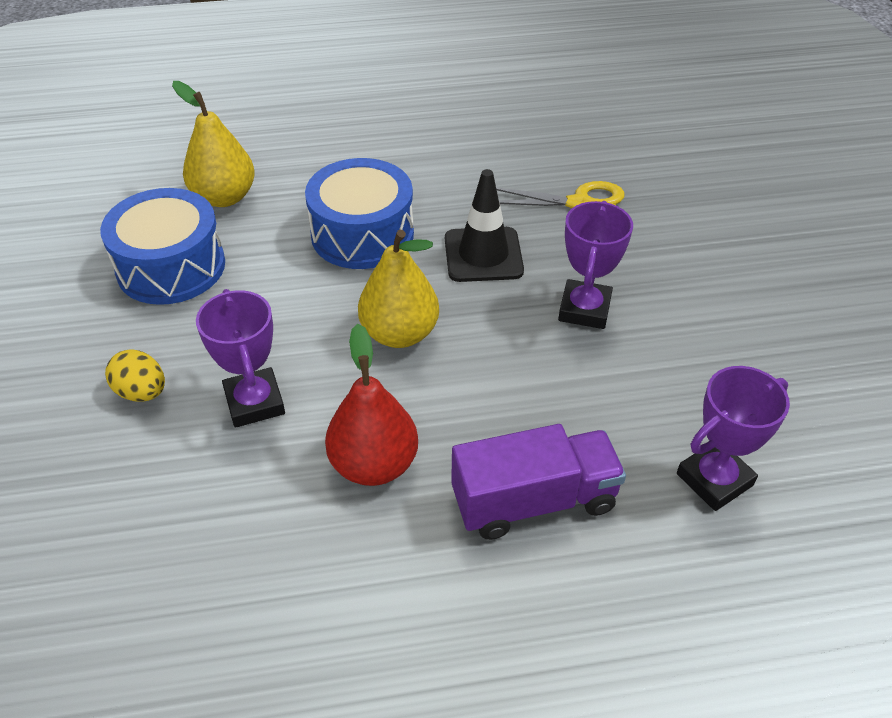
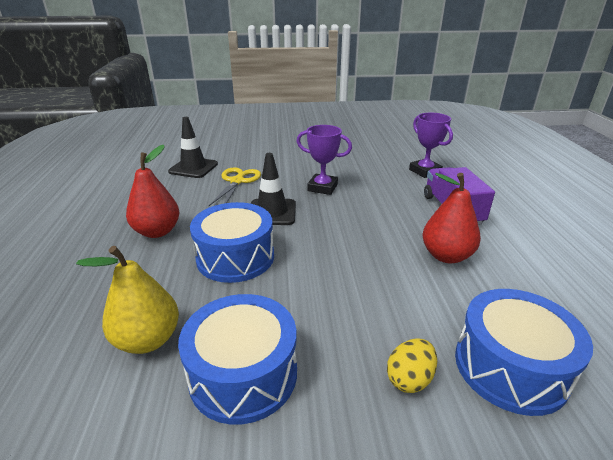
camera: 85 degrees left, 15 degrees down
(141, 491) = (510, 367): none -> blue drum
(254, 402) = (408, 307): purple trophy -> none
(399, 333) = (339, 244): yellow pear -> none
(417, 158) = (157, 231): none -> red pear
(616, 150) = (193, 168): none -> black traffic cone

